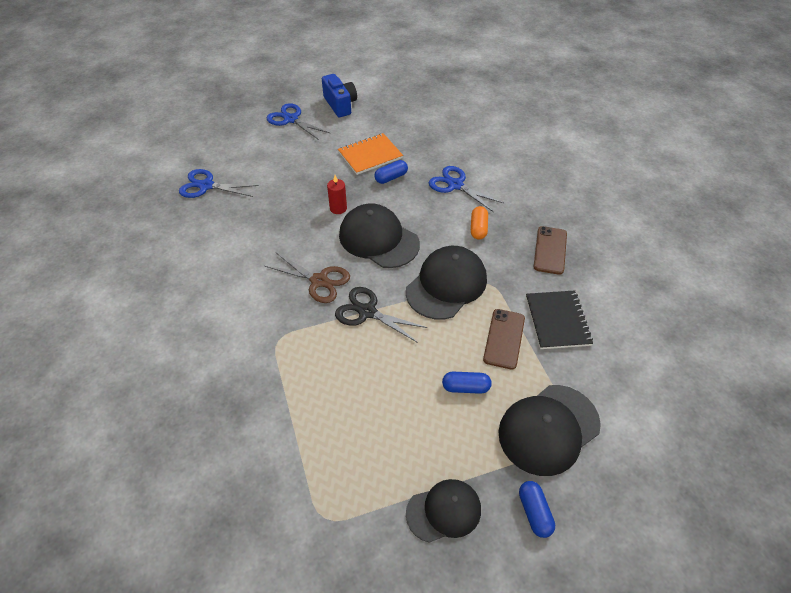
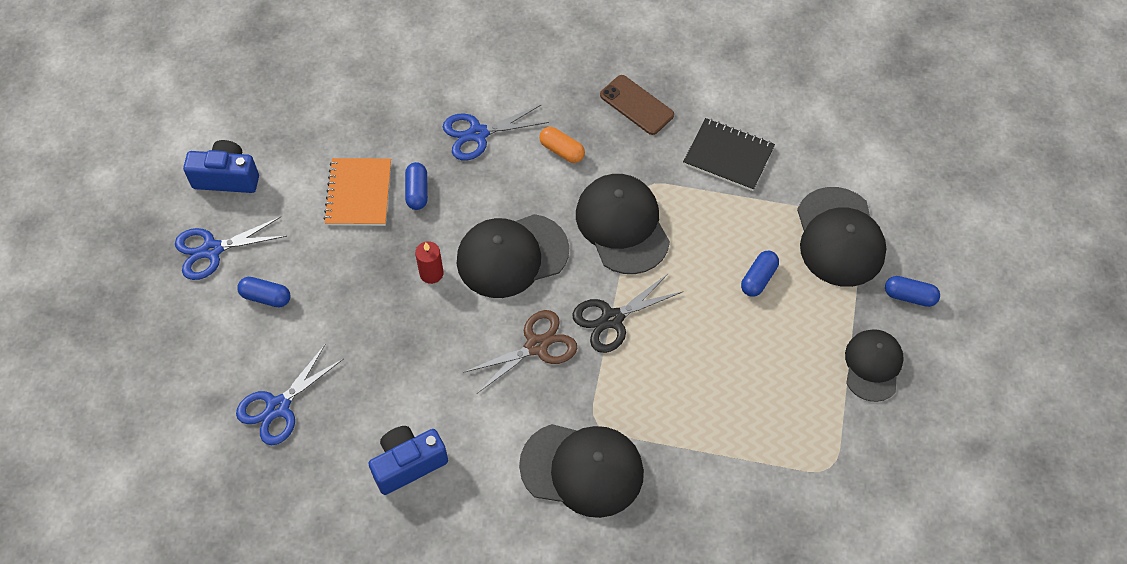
camera: 60 degrees left, 10 degrees up
(196, 256) = (408, 464): none -> blue camera
(237, 347) = (582, 469): none -> black cap
(275, 150) = (266, 297): none -> blue capsule
(504, 339) = (722, 213): brown phone -> none

